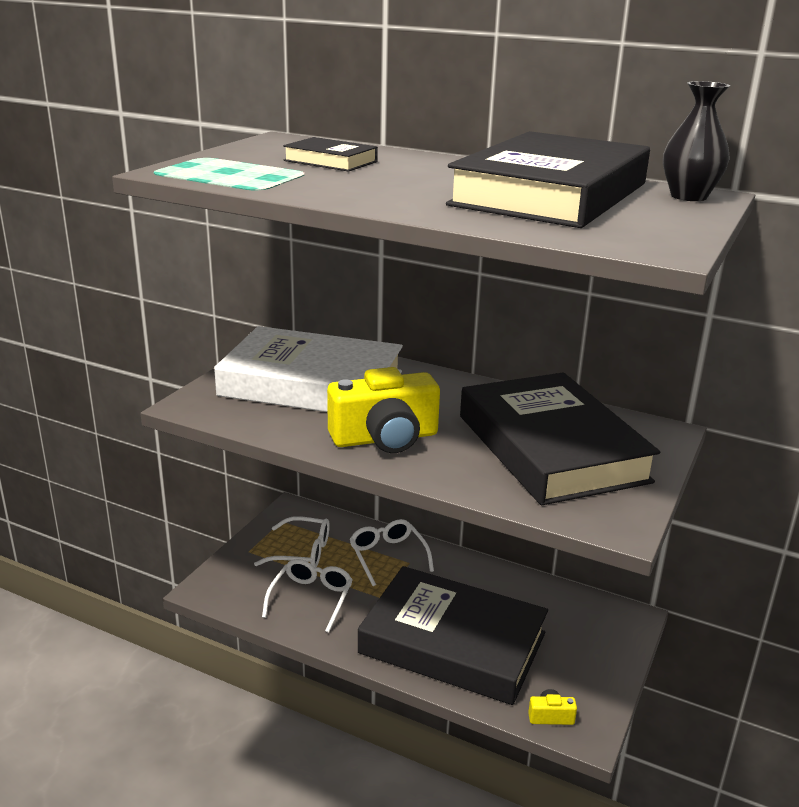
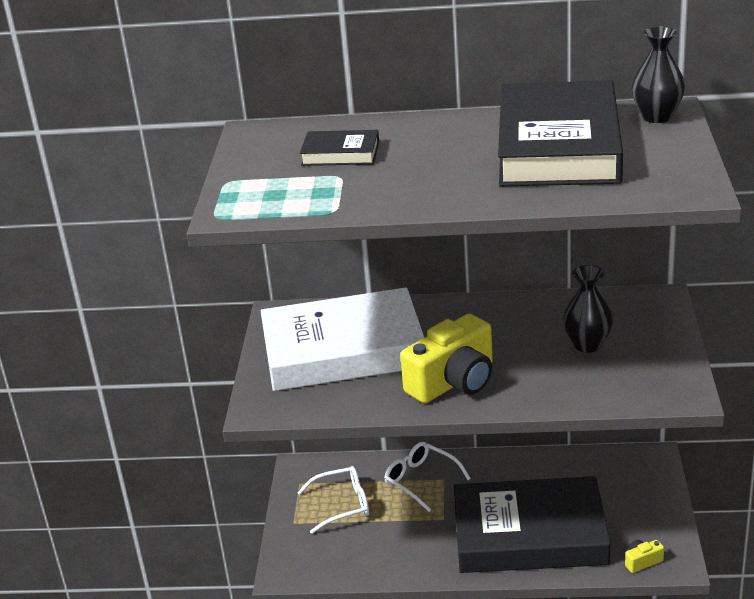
camera: 20 degrees left, 5 degrees up
(311, 598) = (385, 543): white glasses -> none
(551, 448) = (587, 344): black book -> black vase

